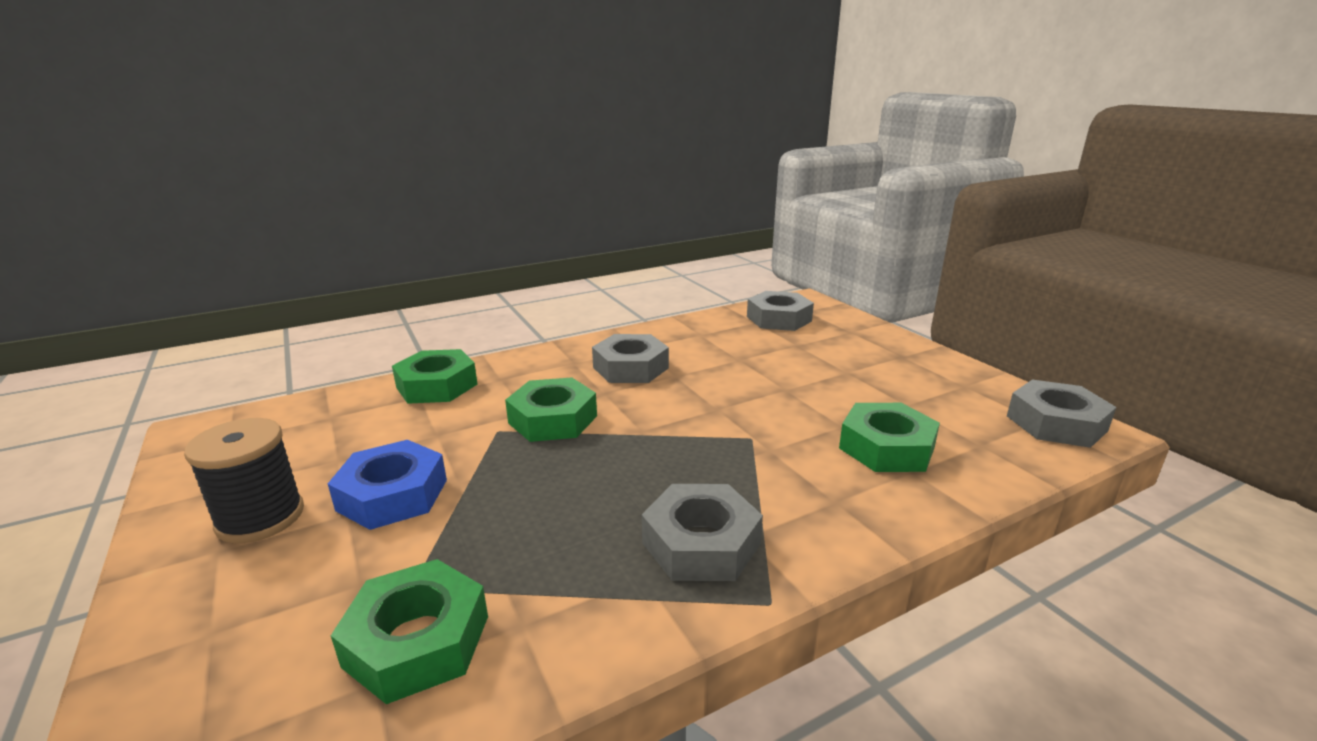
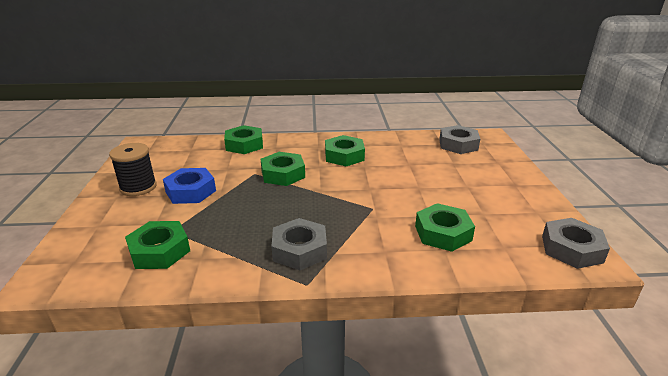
camera: 25 degrees right, 5 degrees up
(630, 367) = (344, 156): grey nut -> green nut

